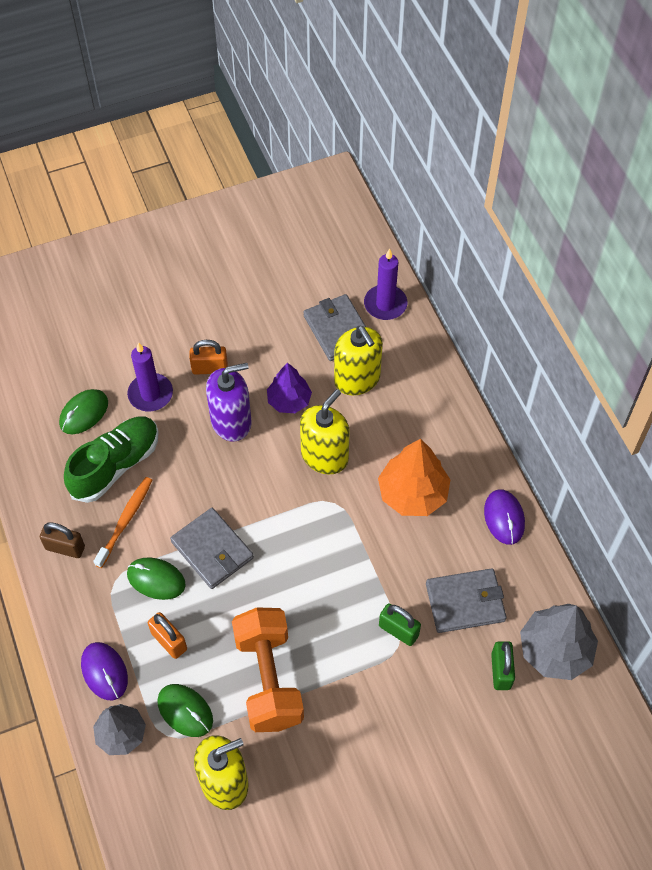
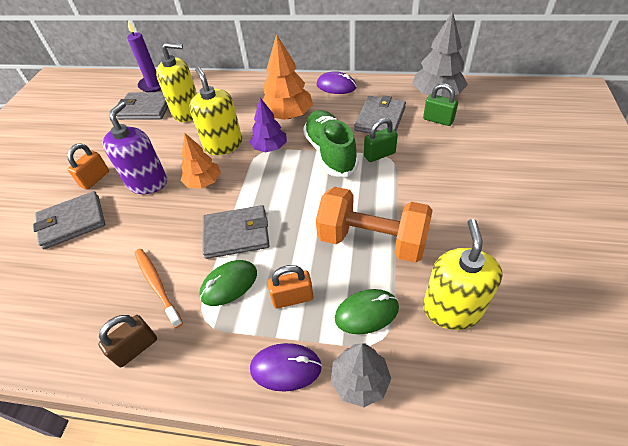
camera: 55 degrees left, 10 degrees down
(84, 413) = (33, 276): green mouse -> none
(115, 465) = (103, 271): green shoe -> green shoe (330, 152)
(150, 394) = (72, 222): purple candle -> grey wallet
(260, 474) = (203, 182): none -> orange tree
(289, 401) = (166, 147): purple tree -> purple tree (270, 148)

